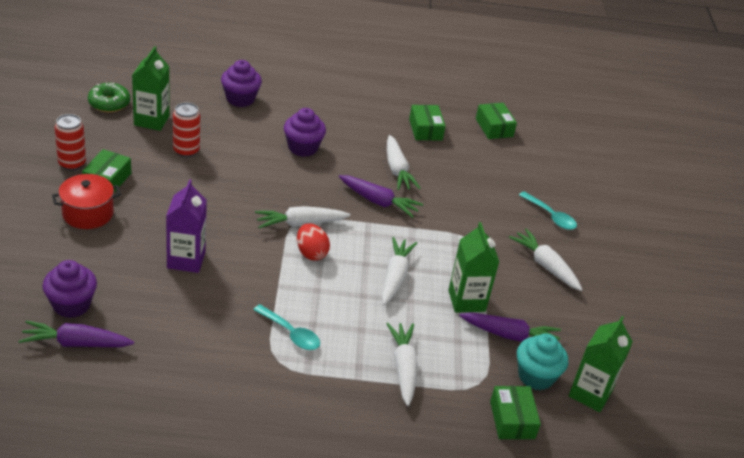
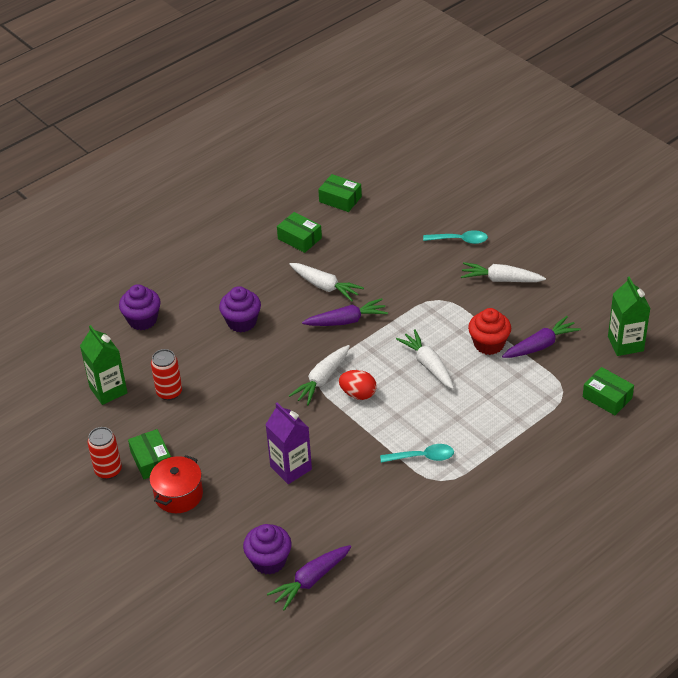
camera: 35 degrees left, 5 degrees up
(109, 103) = (56, 403): green donut -> none
(403, 368) = (512, 420): white carrot -> none
(466, 301) = (489, 344): green carton -> red cupcake
(536, 376) = (586, 359): turquoise cupcake -> none

